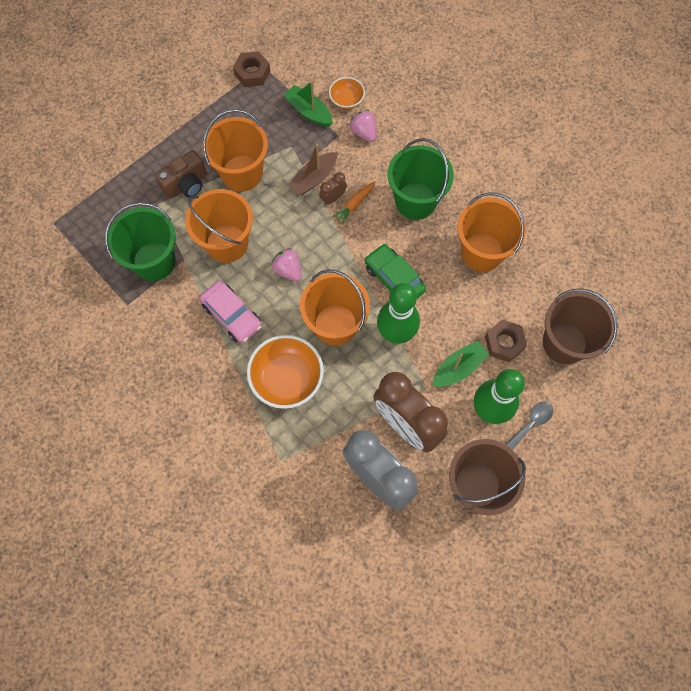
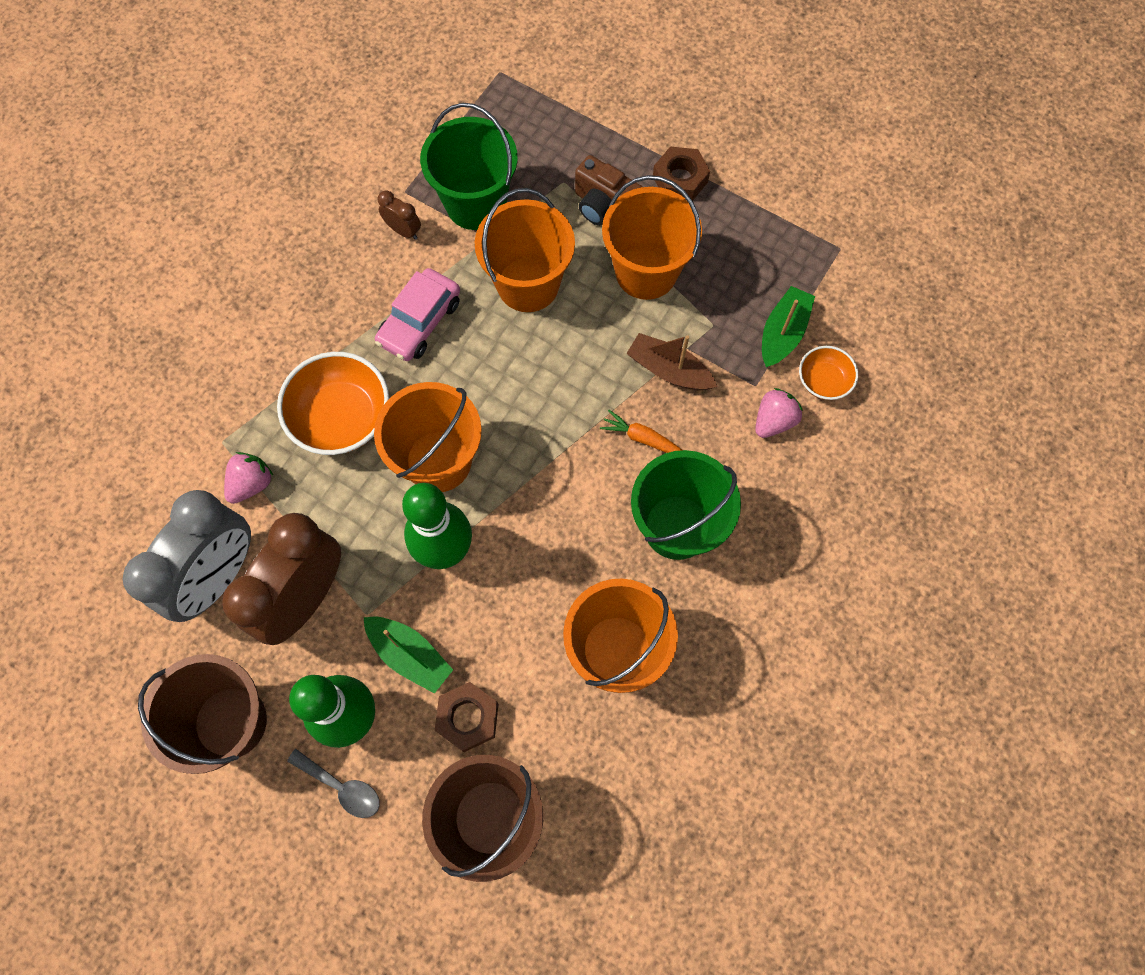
camera: 75 degrees right, 0 degrees up
(252, 73) = (821, 238): brown nut -> brown nut (680, 179)
(288, 270) = (508, 375): pink strawberry -> pink strawberry (251, 483)
(333, 198) = (644, 405): brown clock -> brown clock (403, 230)
(394, 279) = (533, 526): green car -> none

